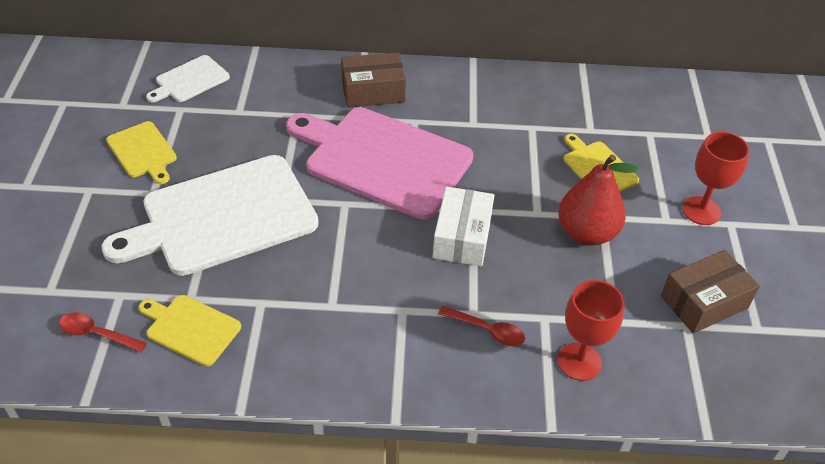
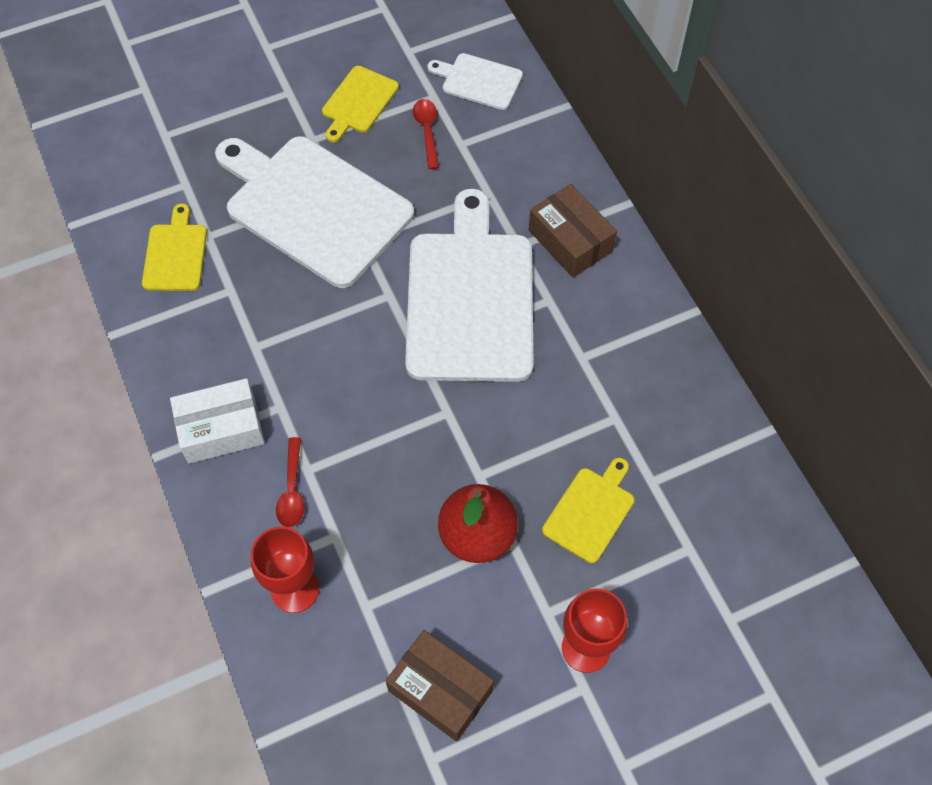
camera: 65 degrees right, 15 degrees up
(96, 334) = (138, 193): red spoon -> red spoon (427, 131)
(383, 160) = (470, 299): pink cutting board -> white cutting board
(462, 237) = (402, 418): white box -> white box (221, 429)

